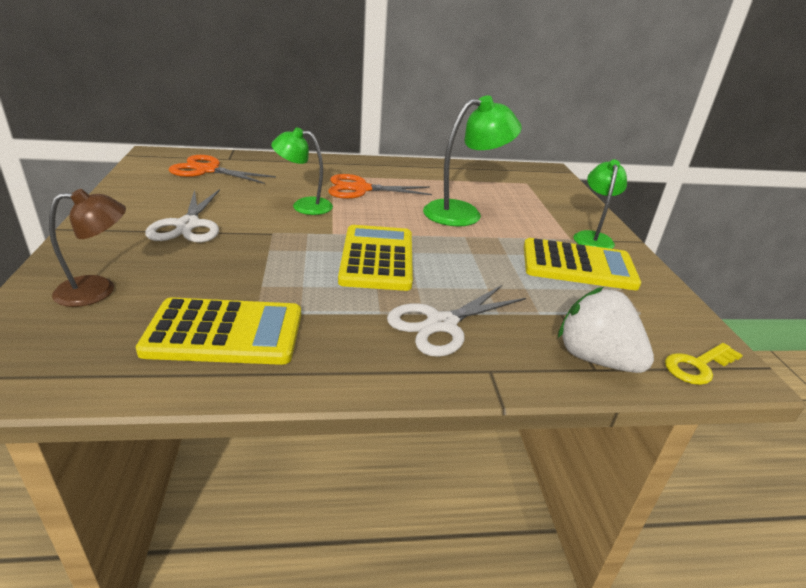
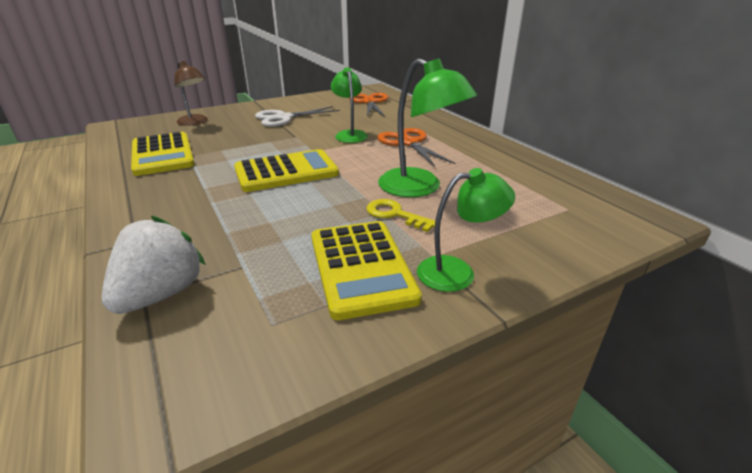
camera: 70 degrees right, 0 degrees up
(441, 324) = (196, 212): white scissors -> none
(698, 366) = (160, 378): yellow key -> yellow key (395, 215)

